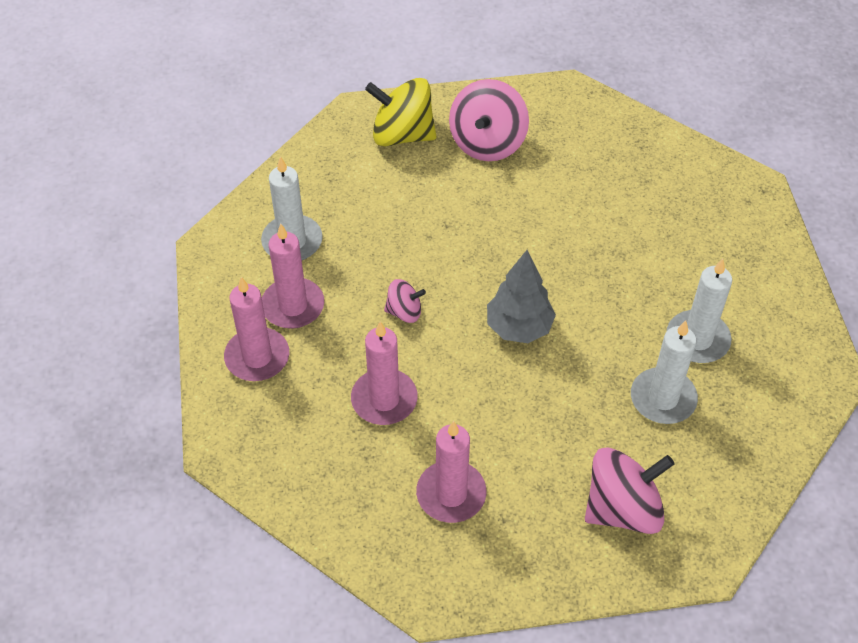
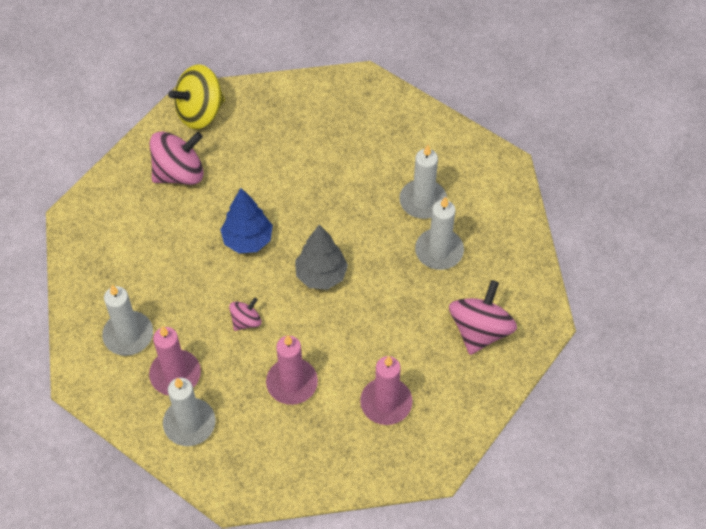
camera: 45 degrees left, 5 degrees up
(257, 357) = (189, 423): pink candle -> white candle
(402, 134) = (119, 209): yellow spinning top -> yellow spinning top (200, 112)
(484, 244) = (247, 240): none -> blue tree
(487, 142) = (179, 173): pink spinning top -> pink spinning top turned 90 degrees counterclockwise

